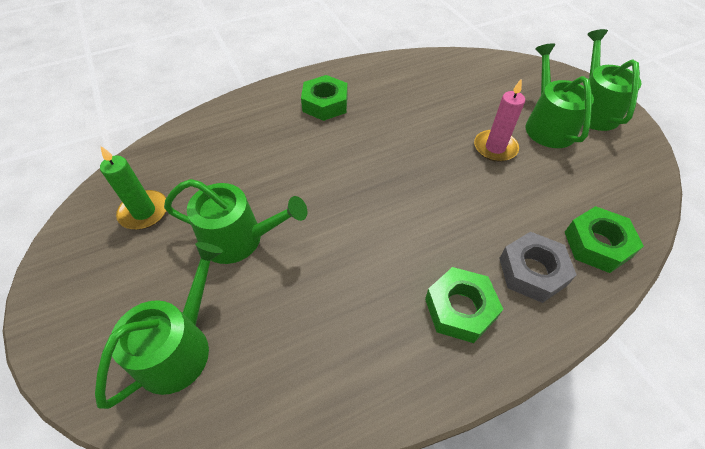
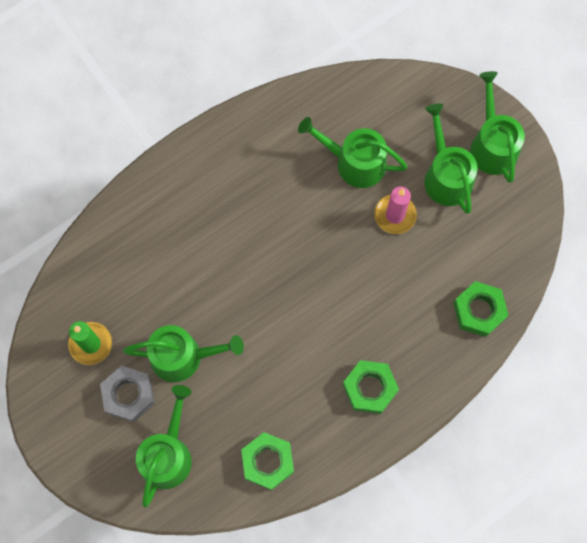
camera: 10 degrees left, 20 degrees up
(325, 104) = (221, 181): green nut -> green nut (268, 462)
(455, 106) = (354, 162): none -> green watering can
(532, 271) = (425, 346): grey nut -> grey nut (128, 395)

